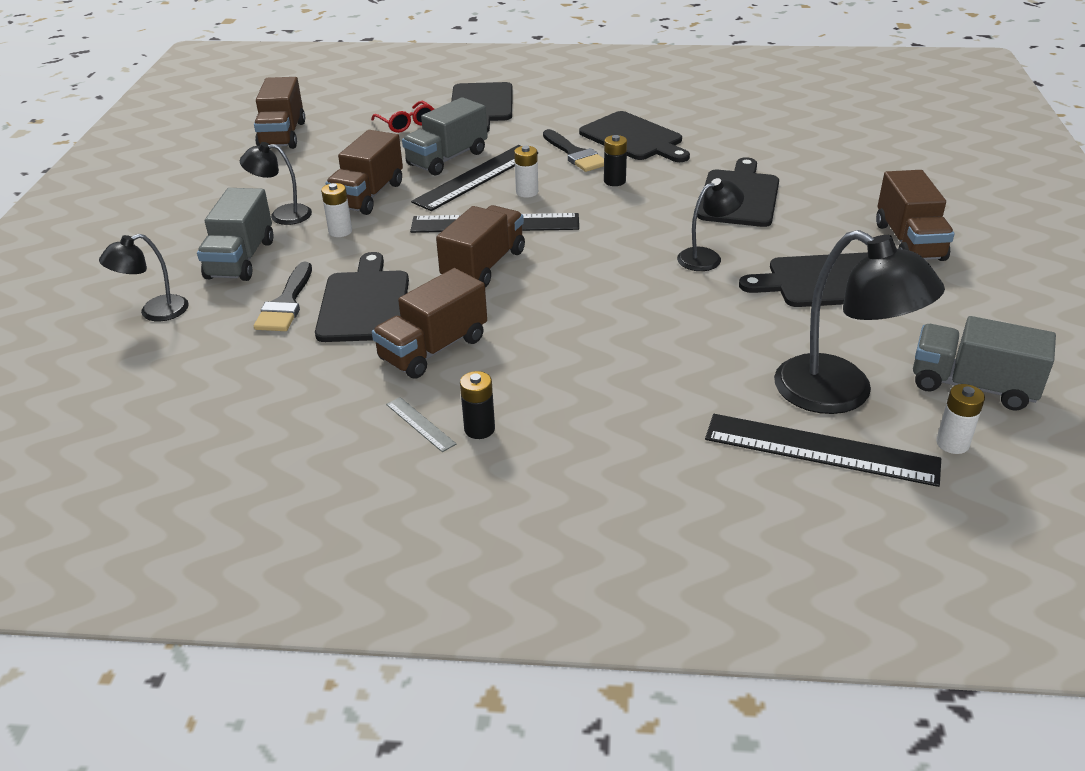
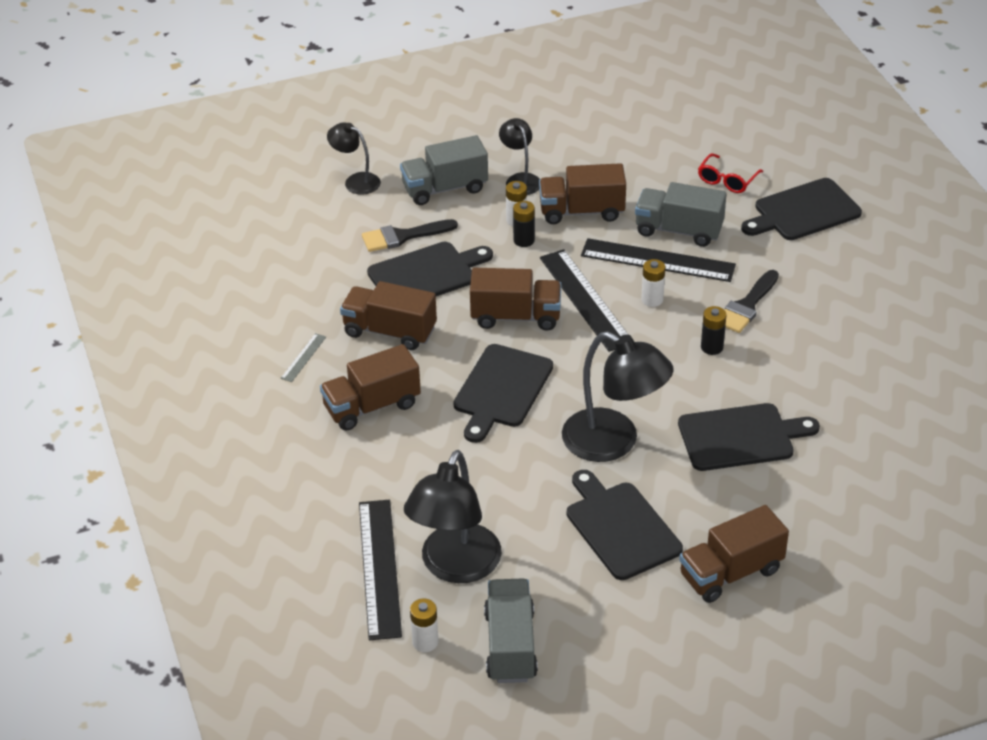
camera: 65 degrees right, 5 degrees up
(282, 135) = (650, 119): brown truck -> brown truck (372, 406)
(479, 429) = (312, 387): black battery -> black battery (524, 240)
(634, 138) = (811, 334): black cutting board -> black cutting board (501, 390)
(707, 257) = (613, 442): black lamp -> black lamp, size x1.82

